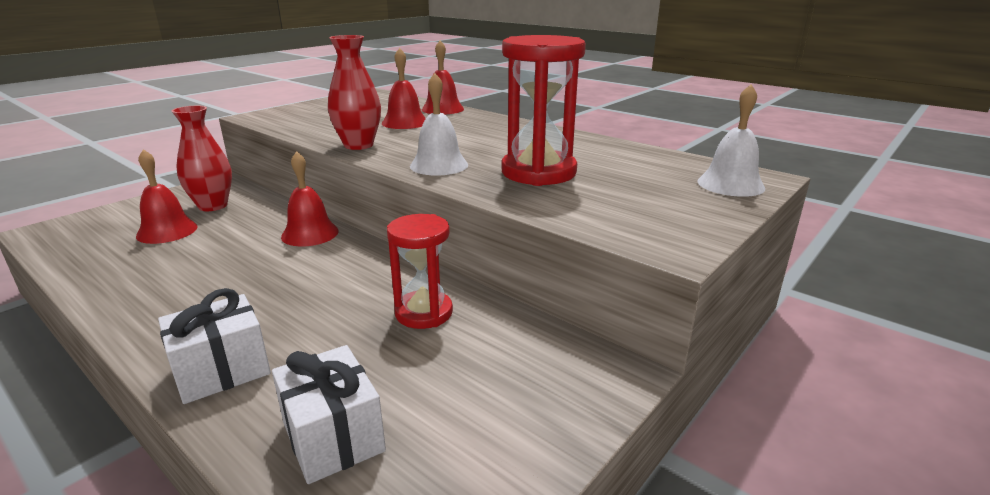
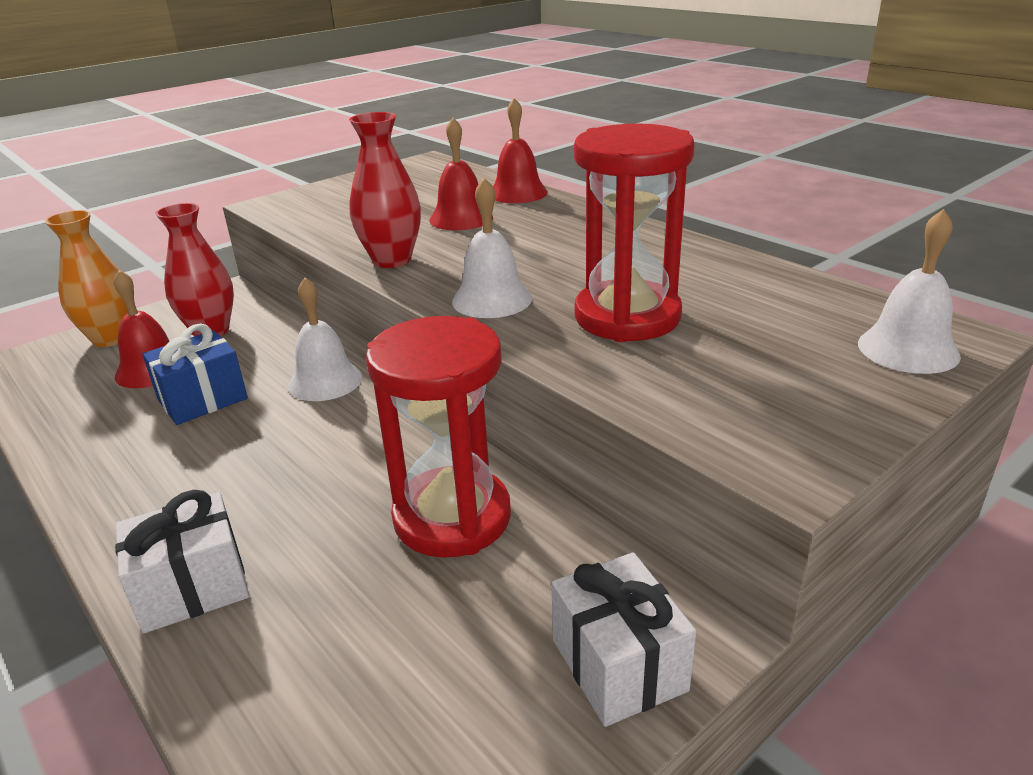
camera: 10 degrees right, 5 degrees up
(129, 212) = (111, 338): none -> orange vase
(212, 248) = (202, 399): none -> blue gift
(310, 233) = (325, 381): red bell -> white bell
(333, 436) = (311, 698): white gift -> white gift (618, 665)
(424, 313) = (452, 517): red hourglass -> red hourglass, size x1.54

